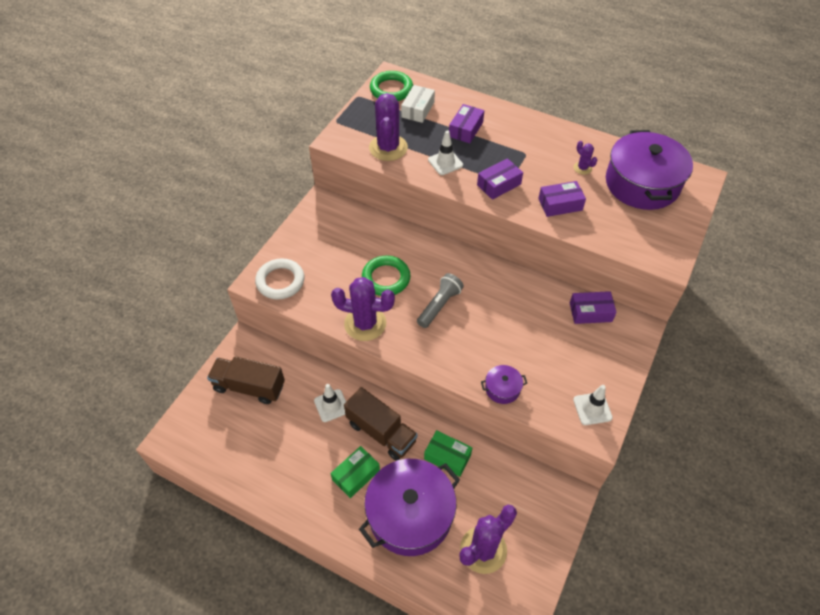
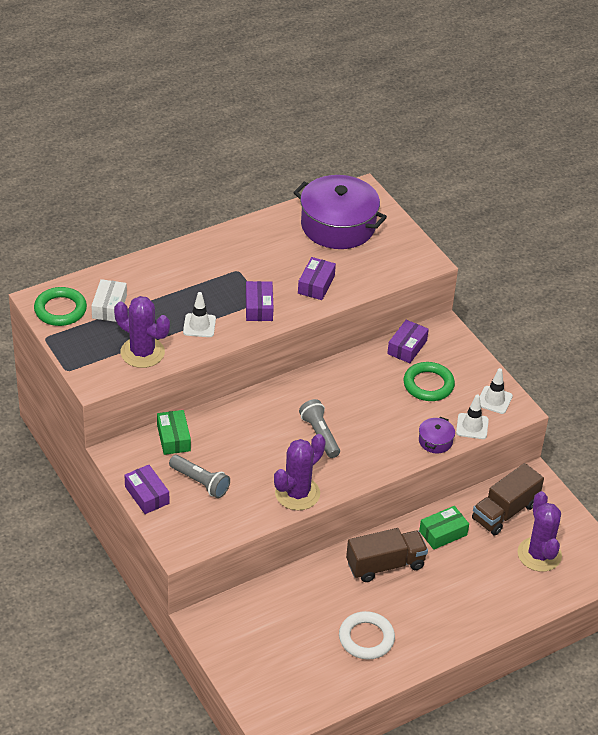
camera: 60 degrees left, 10 degrees down
(249, 387) = (259, 639): brown truck -> brown truck (505, 512)
(280, 281) = (194, 530): white ring -> white ring (366, 638)
(330, 260) = (200, 482): none -> grey flashlight
(331, 405) = (330, 587): white traffic cone -> white traffic cone (472, 426)
(356, 475) = (414, 603): green box -> green box (173, 438)
(386, 278) = (258, 454): green ring -> green ring (428, 385)
(410, 514) = (477, 584): purple pot -> none
(418, 109) = (109, 307): white box -> white box turned 45 degrees clockwise
(466, 129) = (169, 290): purple box -> purple box (147, 495)
(582, 168) = (288, 248): purple cactus -> none

